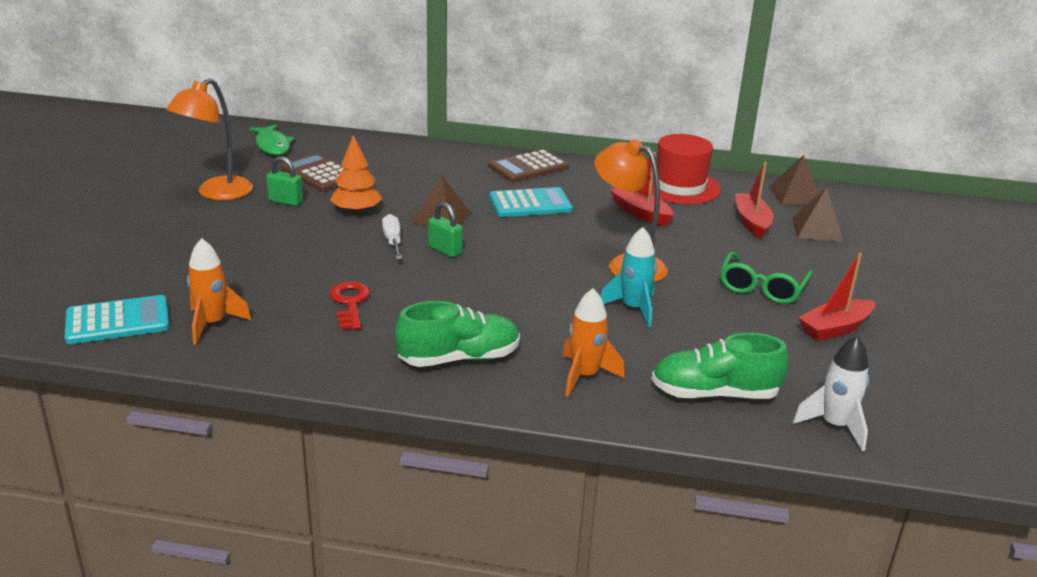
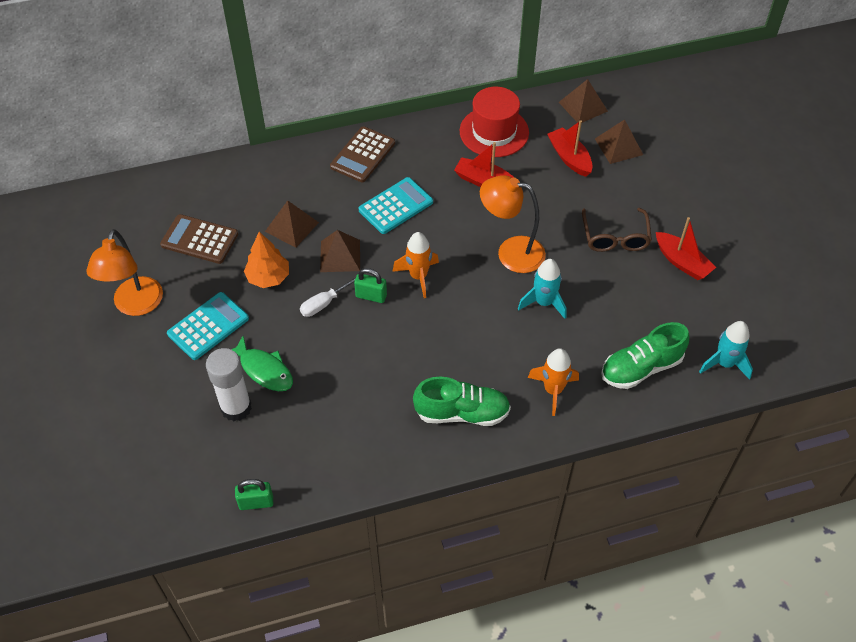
camera: 25 degrees left, 25 degrees up
(118, 321) = (193, 493): turquoise calculator -> turquoise calculator (208, 326)
(213, 324) = (265, 462): orange rocket -> orange rocket (418, 276)
(228, 279) = (236, 408): none -> white glue stick
(272, 146) = (127, 216): green fish -> green fish (264, 370)
(285, 201) = (201, 290): green padlock -> green padlock (256, 502)
(350, 303) = (346, 391): red key -> none
(393, 241) = (324, 303): white screwdriver -> white screwdriver turned 90 degrees counterclockwise
(413, 189) = (292, 227): none -> brown pyramid
(459, 358) = (462, 413): green shoe -> green shoe turned 45 degrees clockwise
(762, 288) = (615, 237): green glasses -> brown glasses
(834, 426) = (724, 363): white rocket -> turquoise rocket
(835, 328) = (682, 262): red boat -> red boat turned 75 degrees counterclockwise

